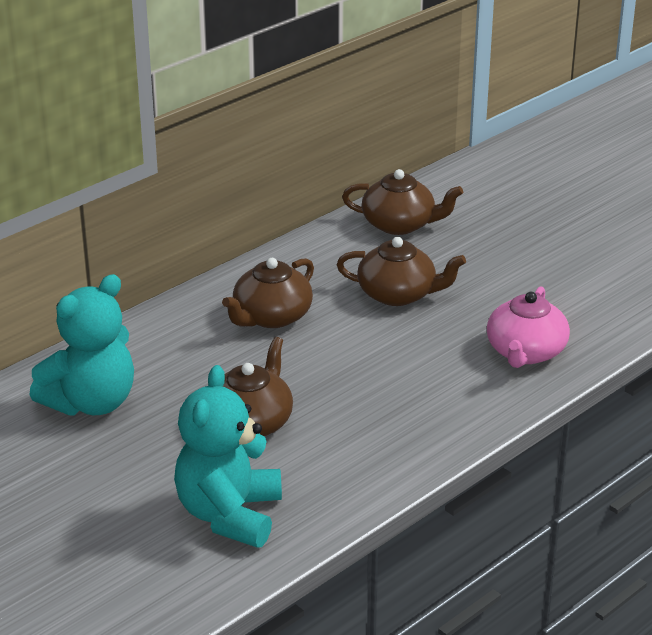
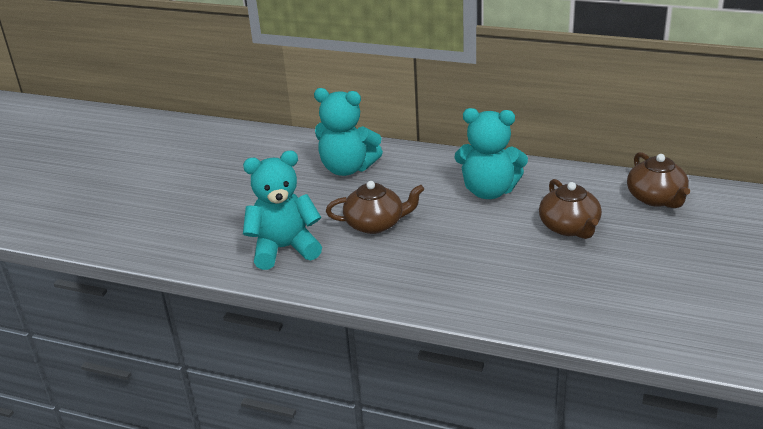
camera: 65 degrees right, 0 degrees up
(271, 317) = (489, 191): brown teapot -> turquoise teddy bear
(525, 352) = (561, 304): pink teapot -> none

